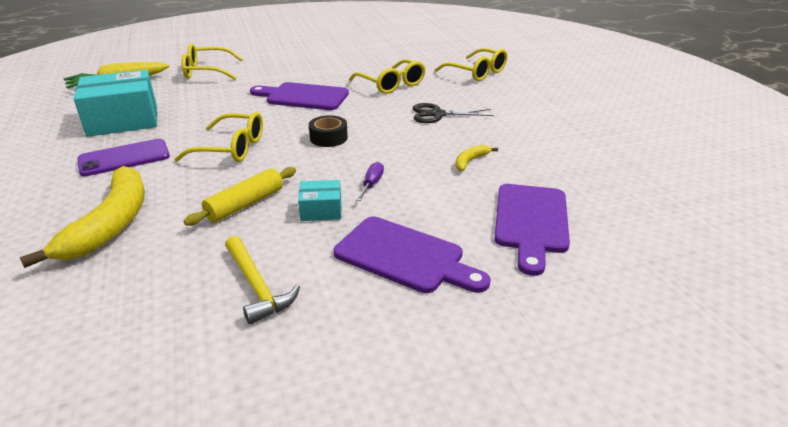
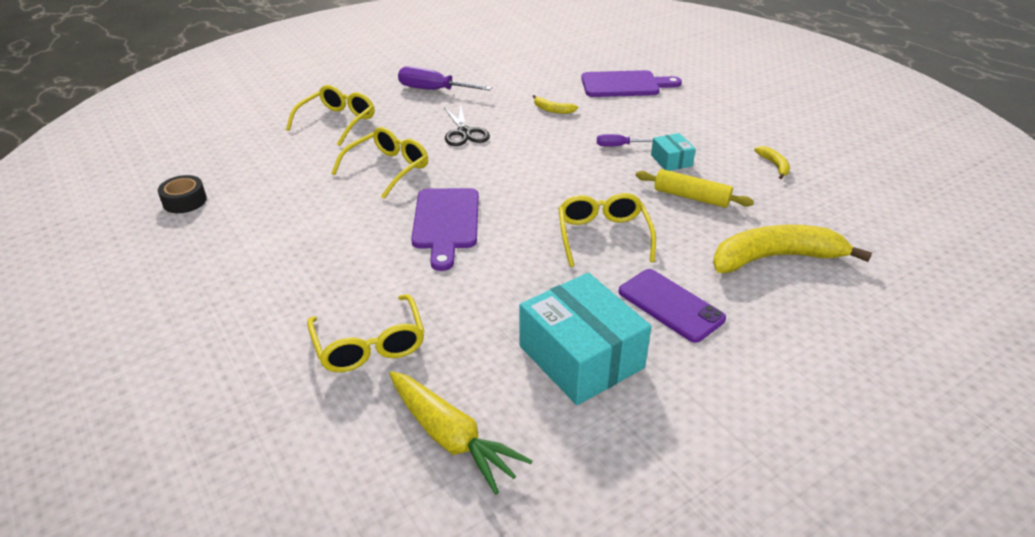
camera: 105 degrees left, 5 degrees up
(257, 286) = (774, 165): yellow hammer -> yellow banana
(328, 138) = (547, 182): black tape -> black tape (185, 201)
(405, 256) = (697, 121): purple cutting board -> none
(532, 109) = (433, 90): none -> purple screwdriver

